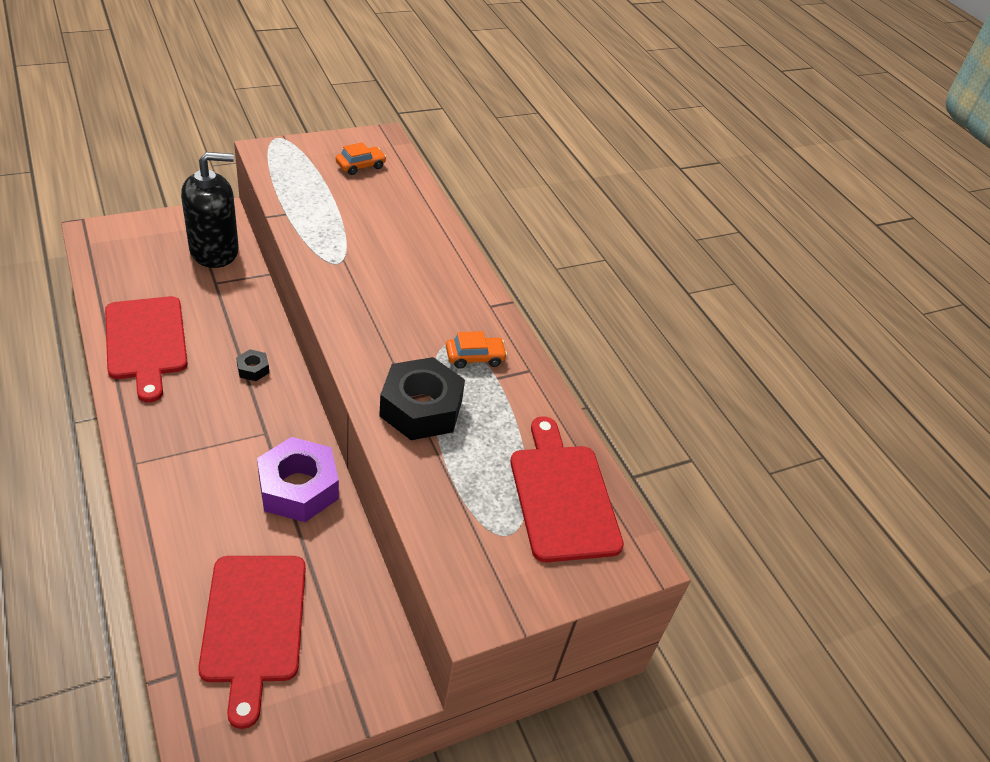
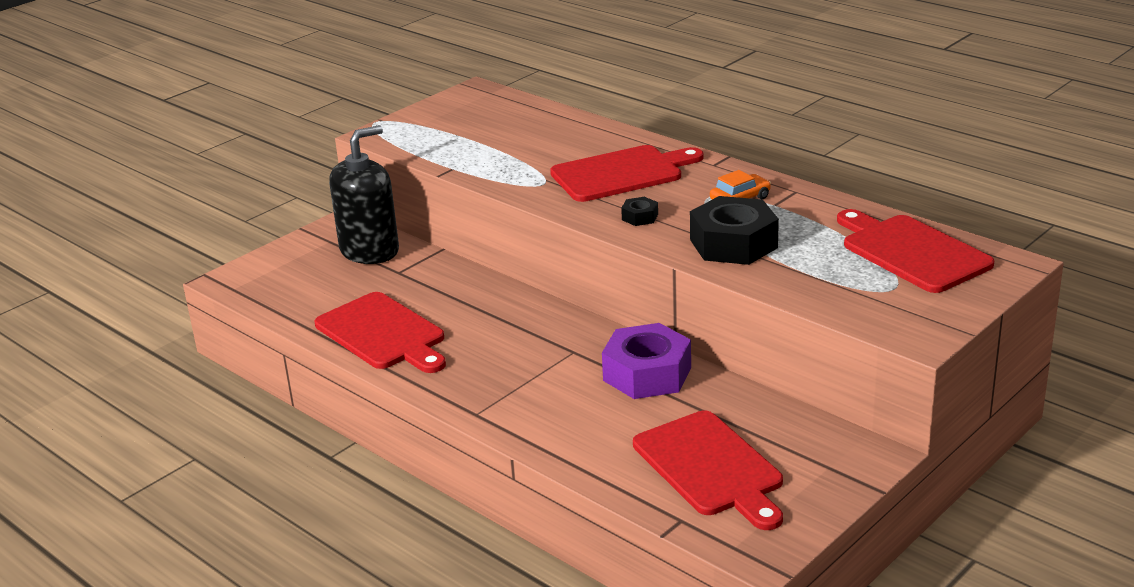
camera: 15 degrees left, 15 degrees down
(253, 369) = (510, 315): black nut -> black nut (640, 217)
(360, 166) = (480, 115): orange car -> none
(407, 281) = (621, 173): none -> red cutting board

